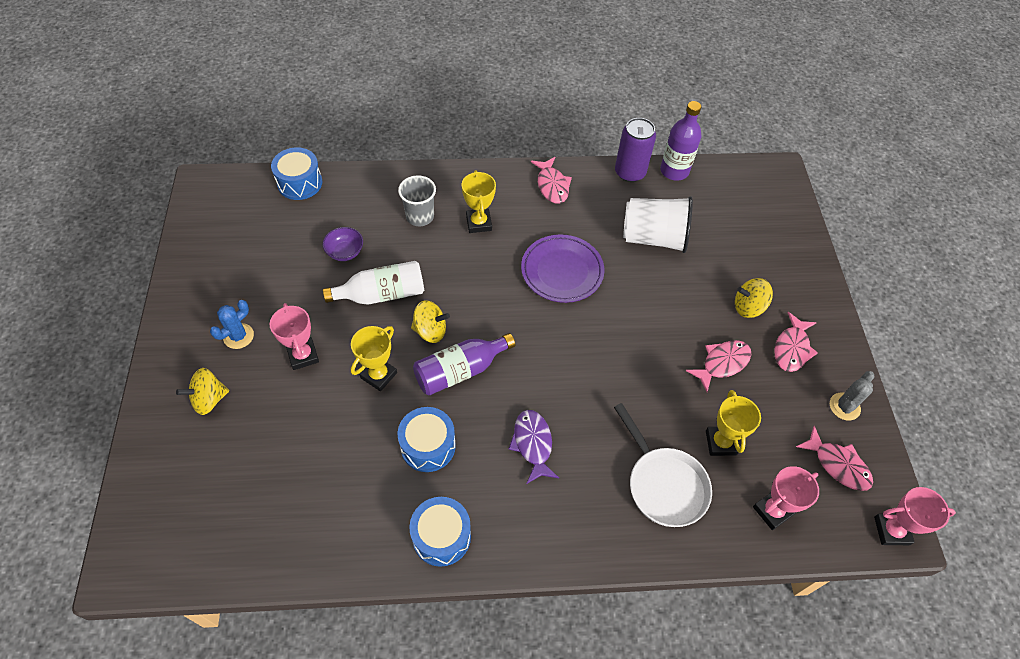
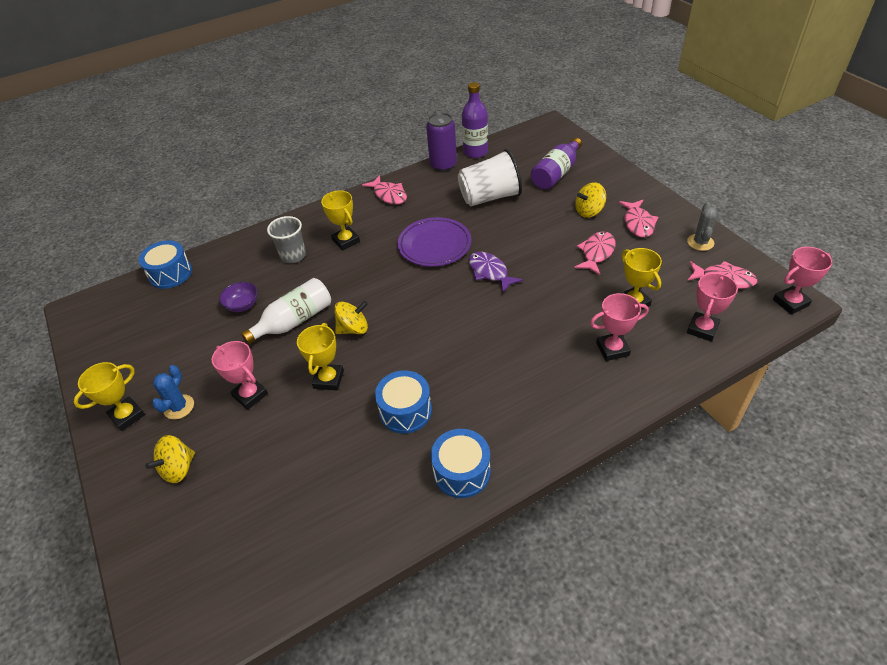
camera: 20 degrees left, 10 degrees down
(193, 322) = (127, 416): none -> yellow trophy
(460, 371) = (397, 345): purple bottle -> purple bottle (556, 174)
(533, 444) = (492, 369): purple fish -> purple fish (490, 272)
(664, 485) = (612, 349): white pan -> pink trophy

